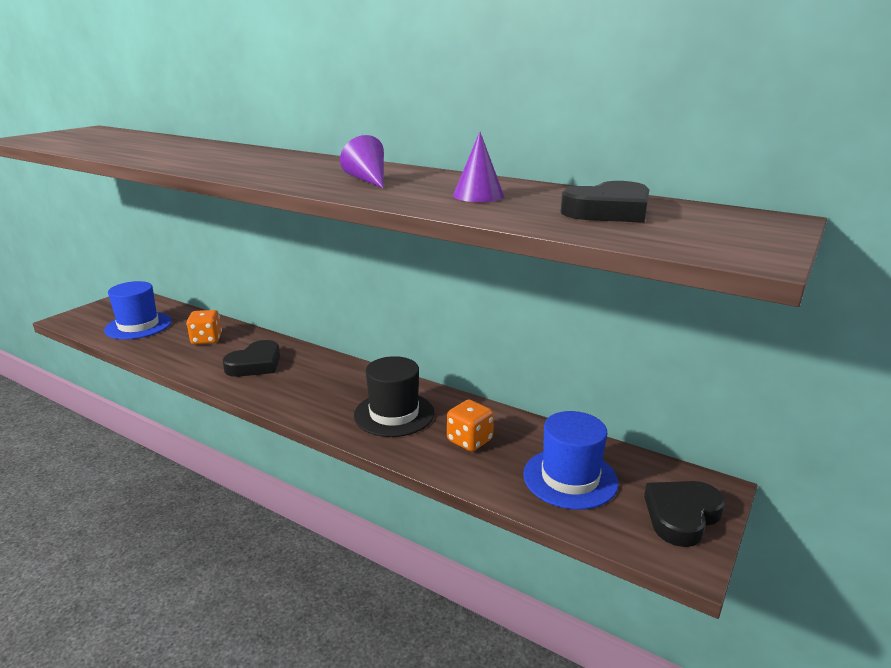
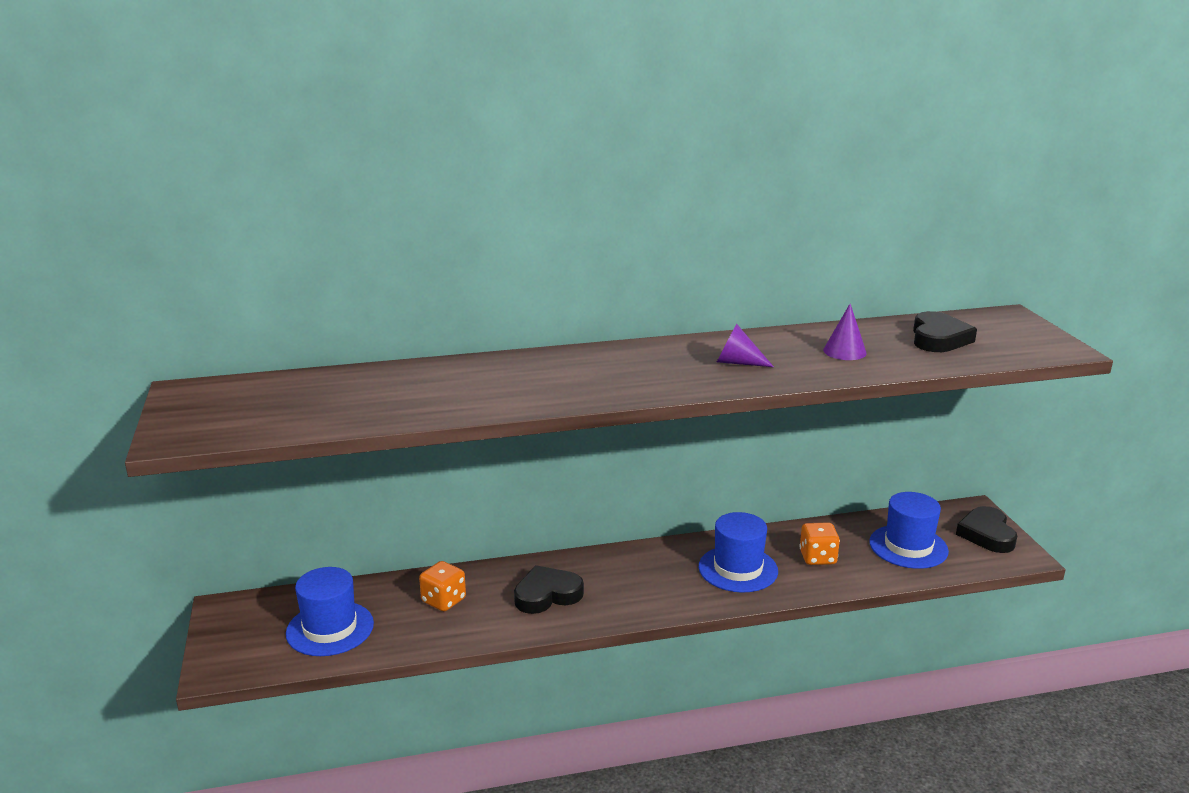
camera: 45 degrees left, 0 degrees up
(255, 364) = (547, 595): black heart -> black heart turned 105 degrees counterclockwise
(394, 414) = (738, 569): black hat -> blue hat

